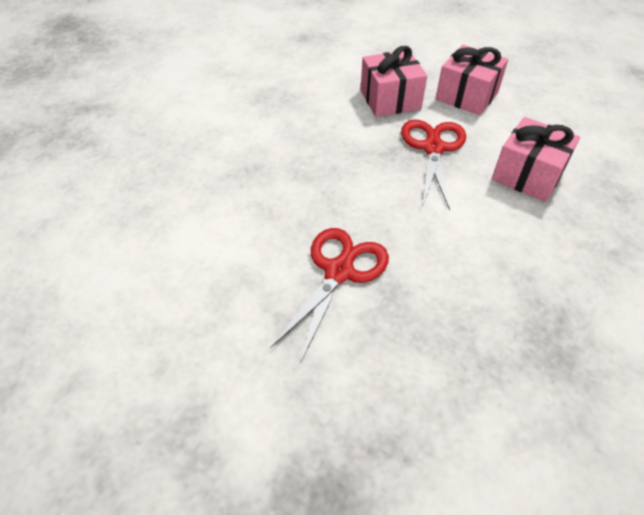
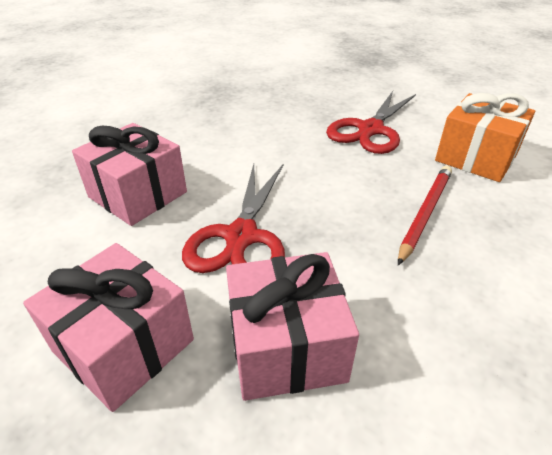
camera: 175 degrees left, 10 degrees down
(239, 235) = (476, 157): none -> orange gift
(305, 172) = (425, 214): none -> red pencil

